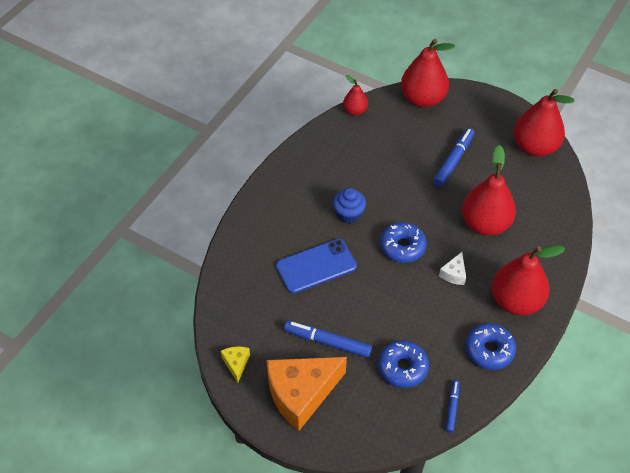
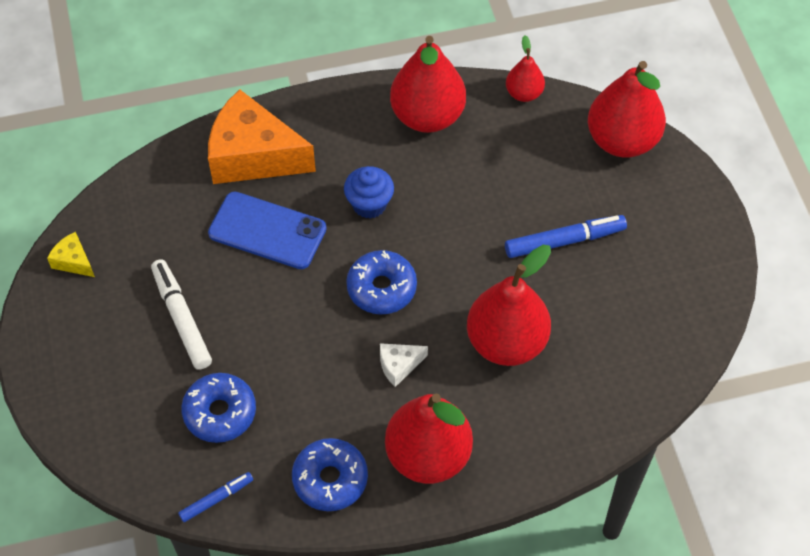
camera: 45 degrees right, 5 degrees up
(236, 364) = (73, 261): yellow cheese -> yellow cheese turned 90 degrees counterclockwise
(301, 394) = (94, 346): orange cheese -> orange cheese (253, 155)
(327, 342) = (181, 318): blue marker -> white marker
(534, 147) = (686, 305): red pear -> red pear (427, 116)

